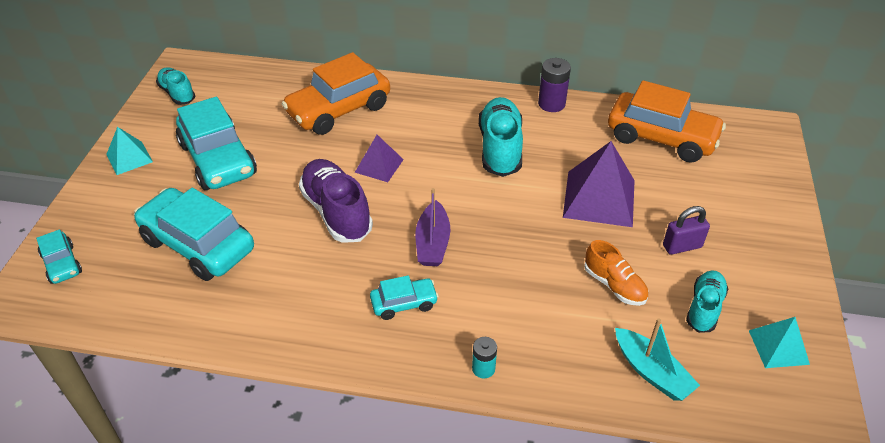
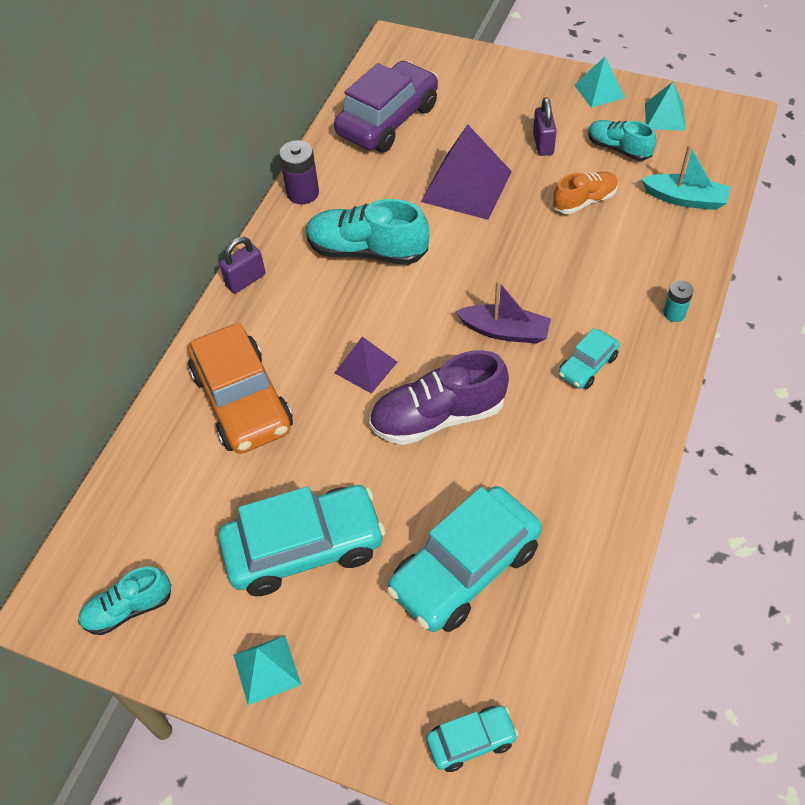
camera: 75 degrees left, 10 degrees up
(404, 303) = (587, 366): turquoise car -> turquoise car turned 135 degrees counterclockwise
(451, 91) = (246, 280): none -> purple padlock
(651, 372) = (685, 199): turquoise boat -> turquoise boat turned 45 degrees clockwise
(661, 138) = (388, 120): orange car -> purple car
(788, 285) = (599, 91): none -> turquoise pyramid

